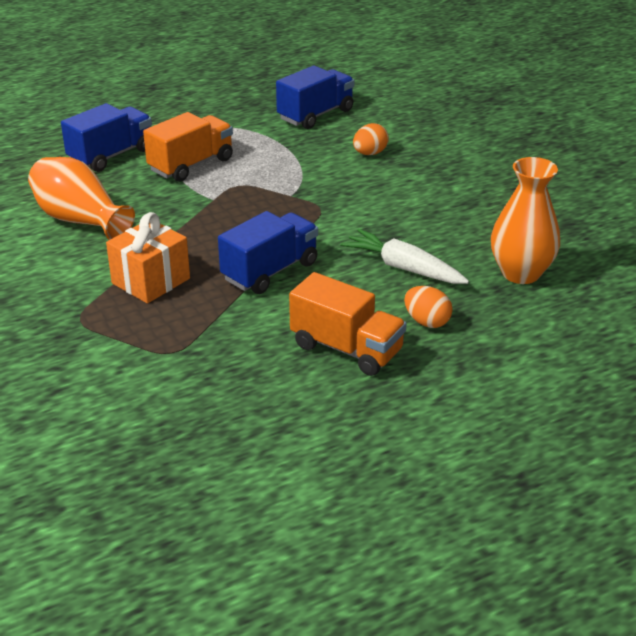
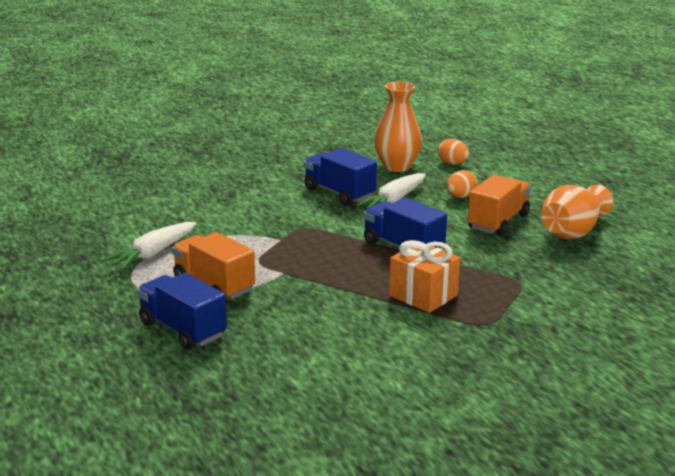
camera: 90 degrees left, 10 degrees down
(80, 220) = (319, 337): orange vase -> orange vase (572, 231)
(258, 133) = (152, 254): none -> white carrot
(315, 115) = (122, 228): blue truck -> blue truck (339, 193)
(370, 153) = (209, 207): orange egg -> orange egg (452, 163)

